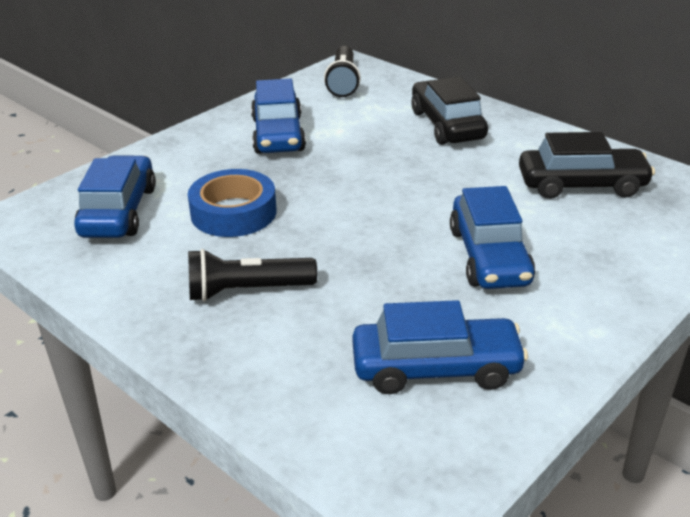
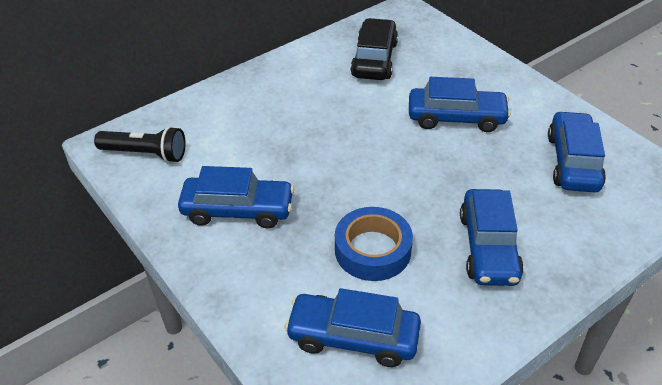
camera: 80 degrees left, 10 degrees up
(247, 291) = (488, 247): black flashlight -> blue car
(447, 125) = (262, 104): black car -> none

